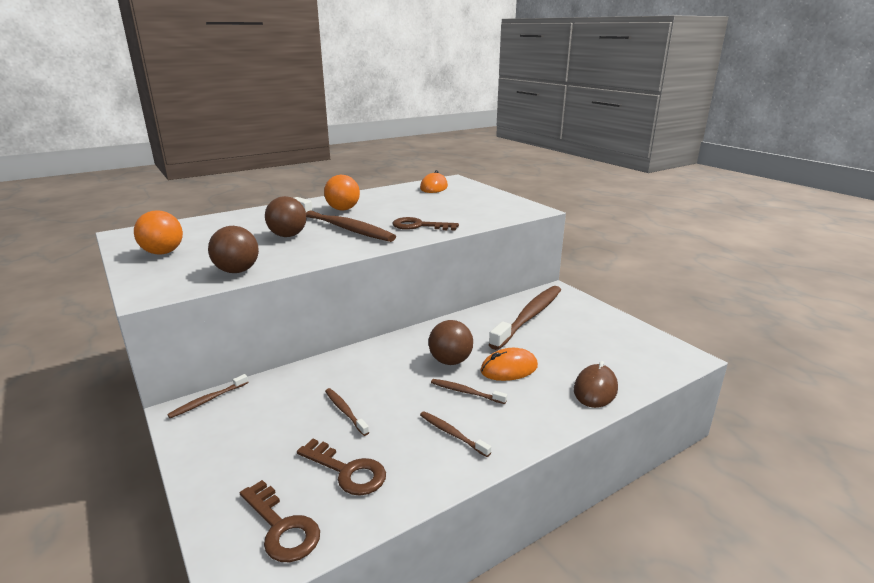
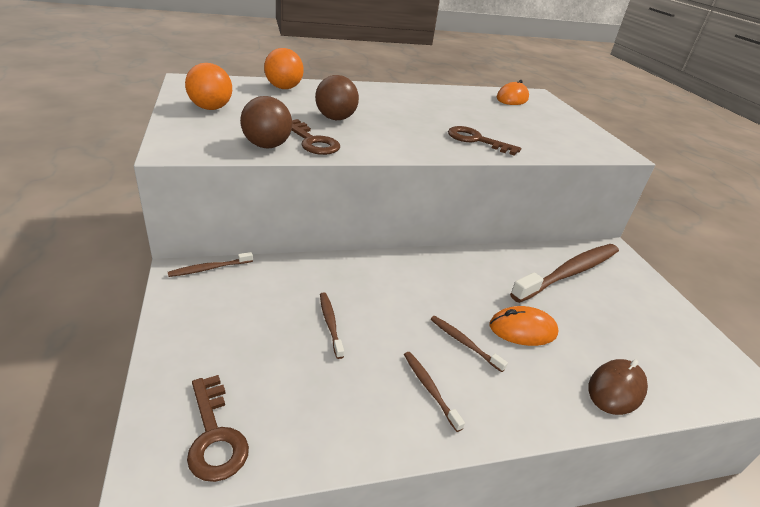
camera: 15 degrees right, 10 degrees up
(342, 227) = (394, 122): brown toothbrush -> none
(343, 209) = (404, 102): orange ball -> orange ball (284, 88)
(347, 471) = (304, 394): brown key -> brown key (312, 141)
(450, 361) = (461, 300): brown ball -> none

